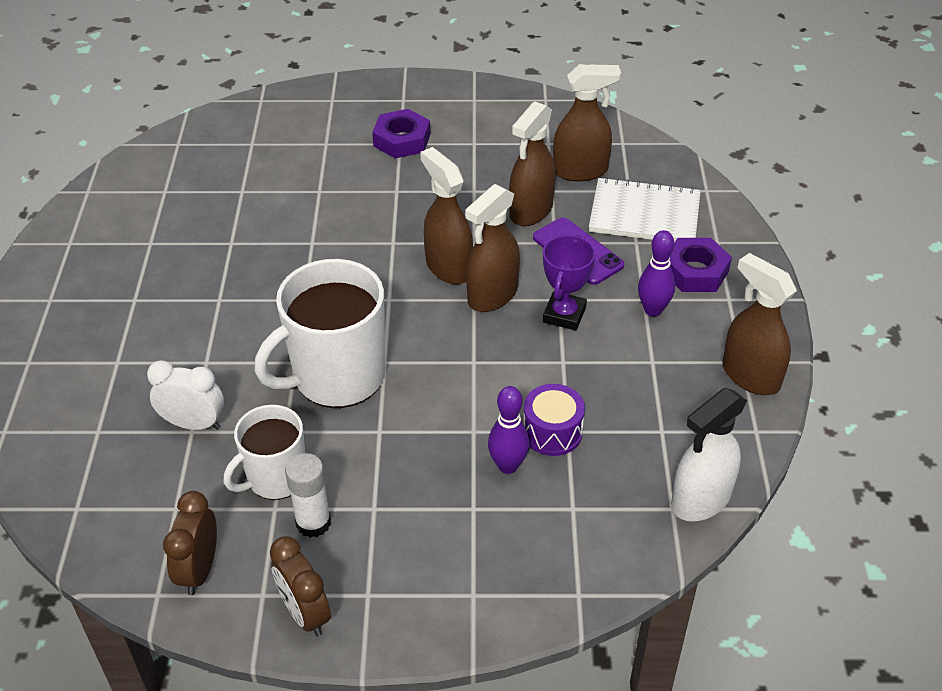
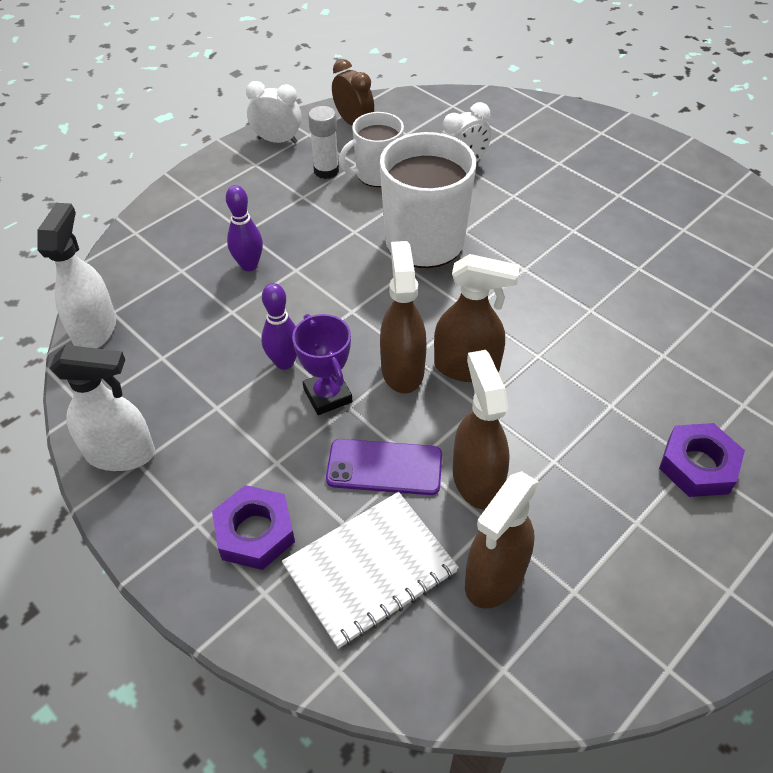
camera: 135 degrees right, 5 degrees up
(275, 478) = (377, 174): white mug -> white mug turned 120 degrees counterclockwise
(305, 613) = (277, 140): brown clock -> white clock
(552, 432) = (241, 303): purple drum -> none
(653, 310) = (258, 456): purple bowling pin -> purple bowling pin (284, 362)
(750, 376) = (121, 454): brown spray bottle -> white spray bottle

